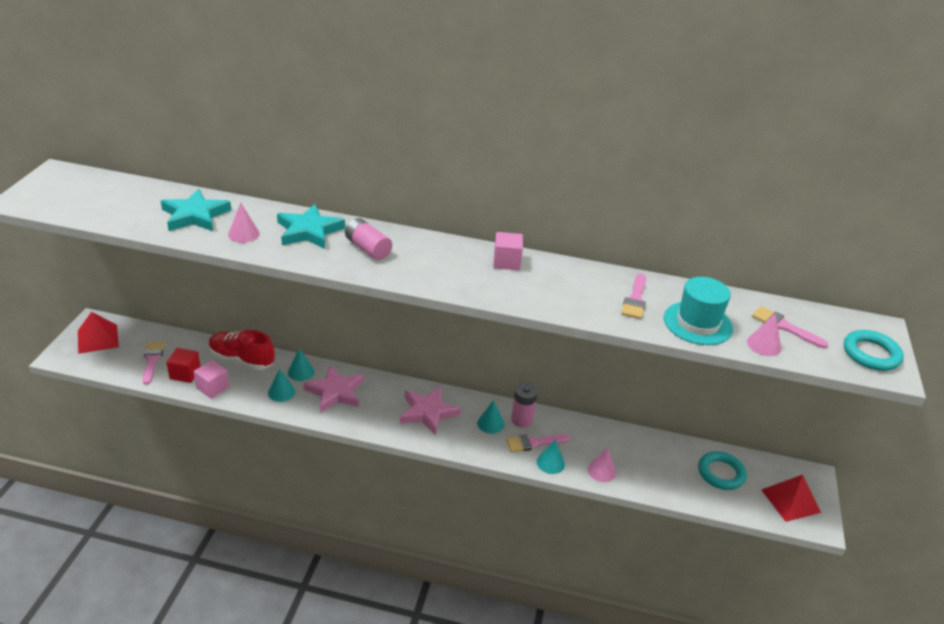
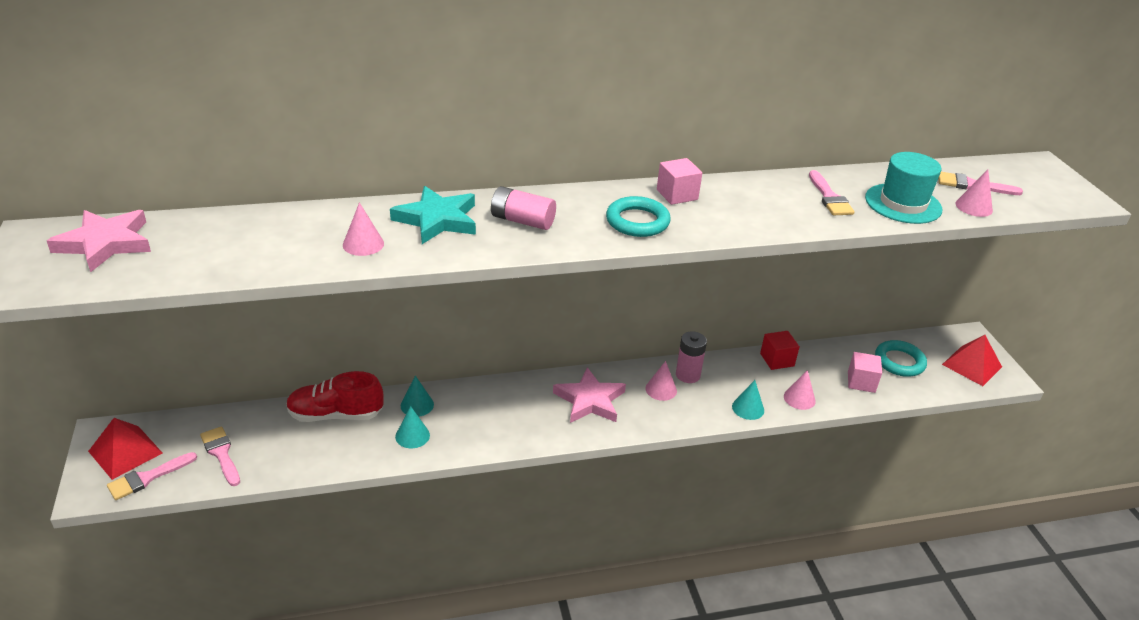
camera: 25 degrees left, 0 degrees up
(185, 373) = (277, 455): red cube -> red cube (777, 360)
(195, 215) = (280, 239): turquoise star -> none
(212, 387) = (325, 459): pink cube -> pink cube (861, 382)
(335, 392) = (474, 414): pink star -> pink star (105, 243)
(490, 423) = (661, 389): turquoise cone -> pink cone
(534, 443) = (717, 394): pink brush -> pink brush (147, 477)
(871, 354) = (1058, 189): turquoise ring -> turquoise ring (637, 221)

